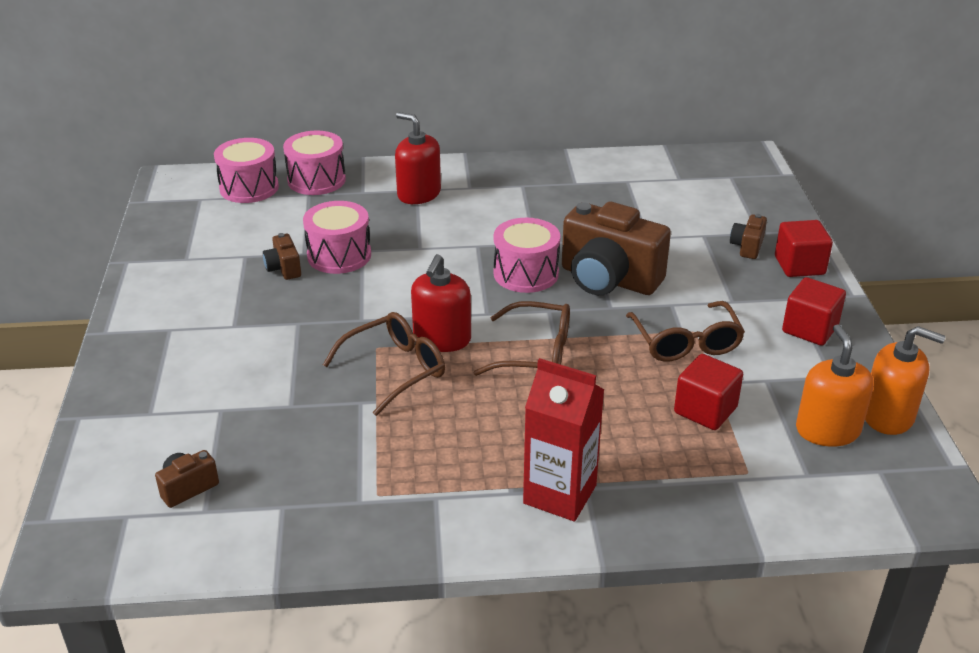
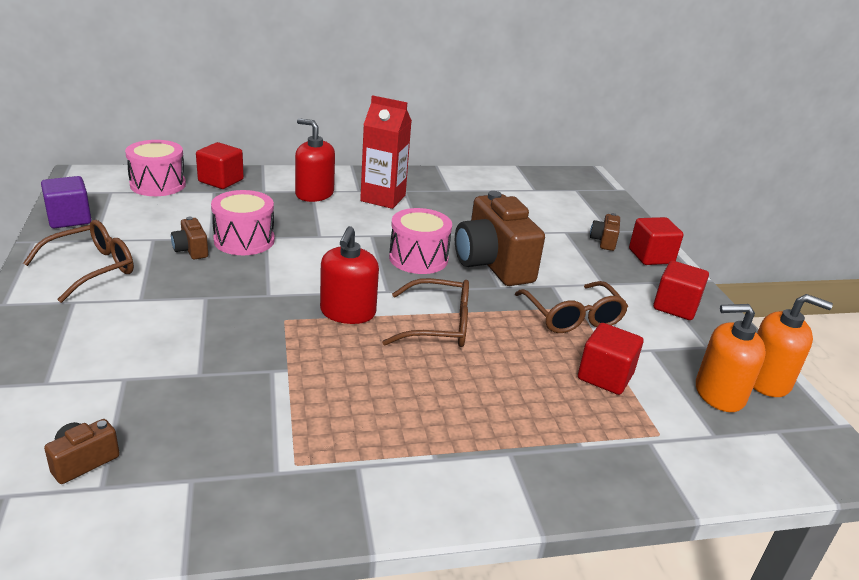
camera: 10 degrees left, 5 degrees down
(160, 234) = (69, 219): none -> purple cube
(316, 180) = (221, 181): pink drum -> red cube
(395, 369) = (305, 340): brown glasses -> brown glasses (92, 268)
(560, 494) = (485, 460): red carton -> red carton (383, 198)
(608, 279) = (492, 264): brown camera -> brown camera turned 45 degrees clockwise
(827, 430) = (719, 394): orange soap dispenser -> orange soap dispenser turned 75 degrees counterclockwise

